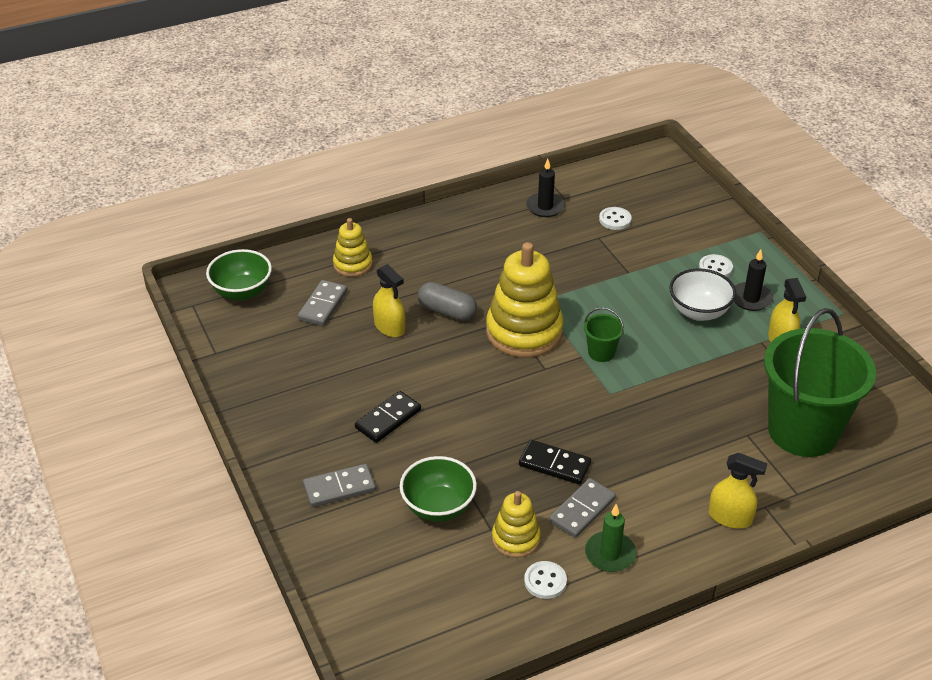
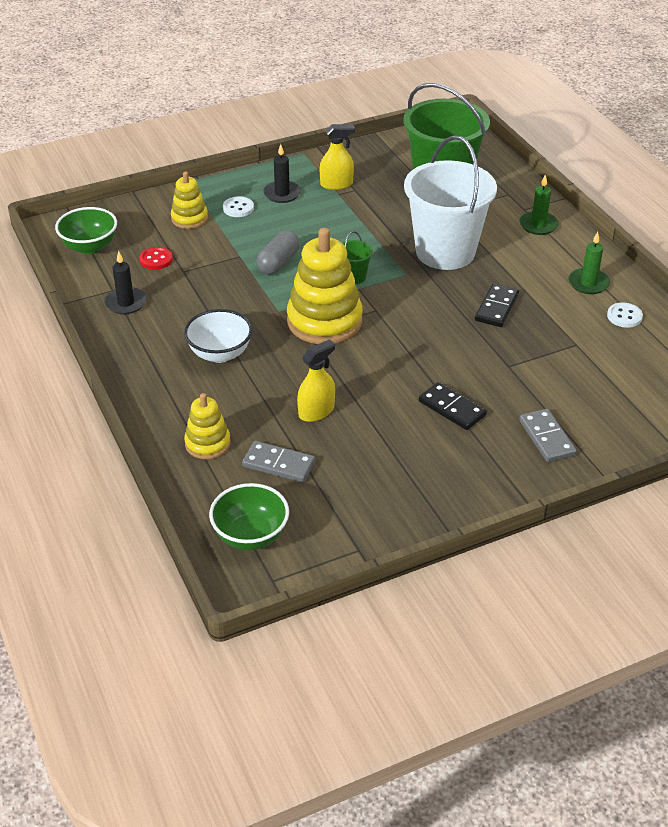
camera: 90 degrees left, 0 degrees up
(438, 507) = (558, 374): green bowl -> green bowl (90, 247)
(447, 311) = (293, 371): grey capsule -> grey capsule (278, 263)
(516, 539) = (584, 331): yellow stacking toy -> yellow stacking toy (189, 218)
(582, 510) = (545, 295): grey domino -> none
(615, 219) = (156, 259): white button -> red button
(658, 427) = (445, 252): none -> white bucket
(699, 312) = (298, 221): white bowl -> white bowl (220, 353)
(730, 517) = (538, 225): yellow spray bottle -> green candle

